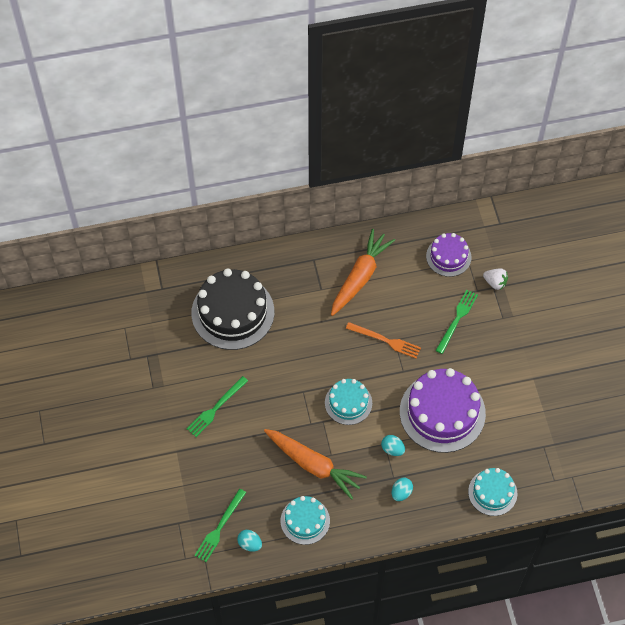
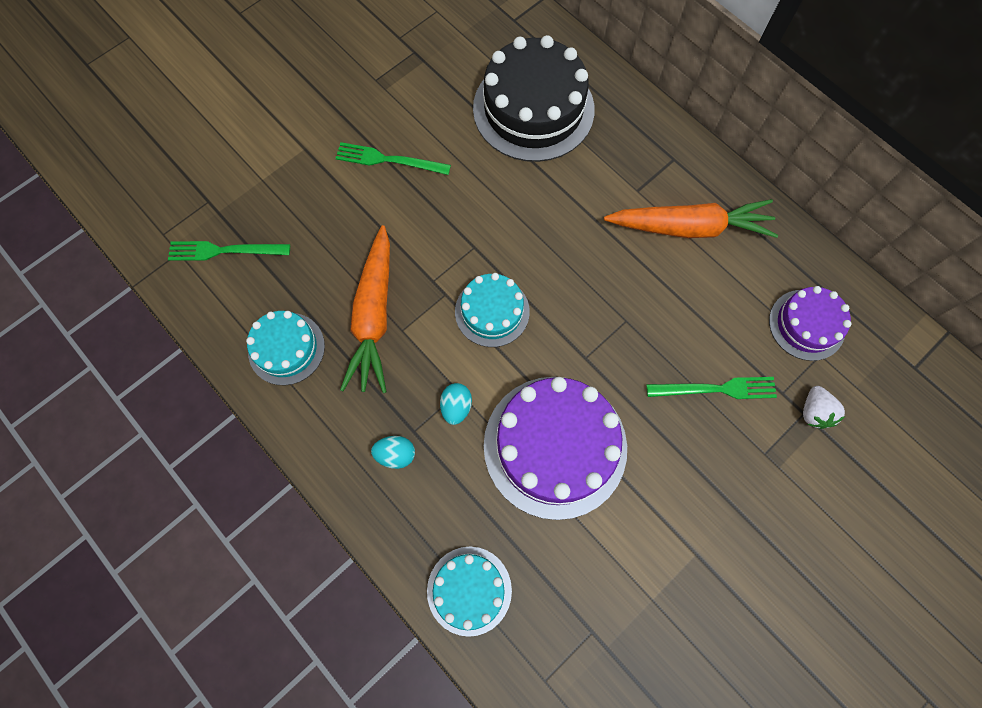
camera: 60 degrees right, 10 degrees up
(250, 544) = (219, 298): turquoise egg -> none
(385, 340) = (617, 310): orange fork -> none

